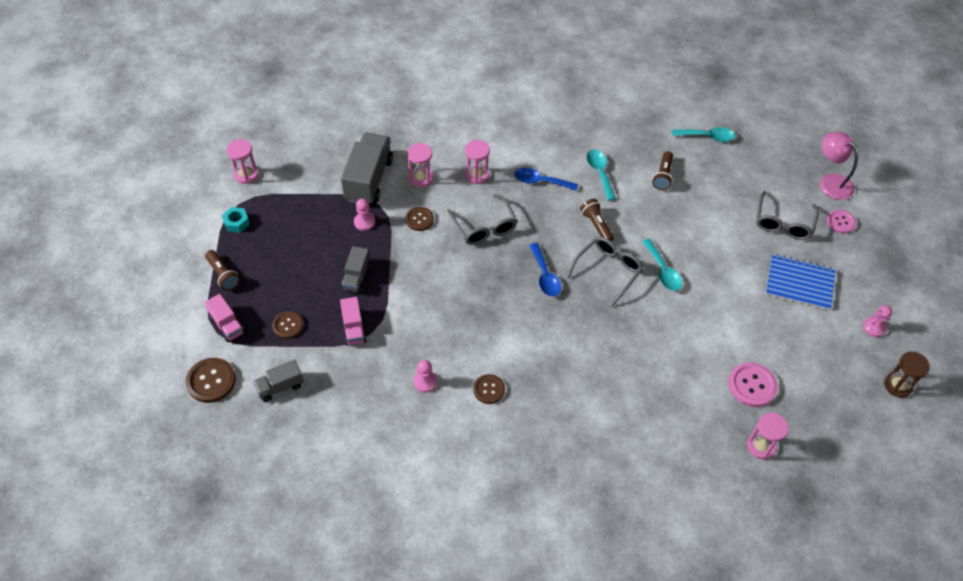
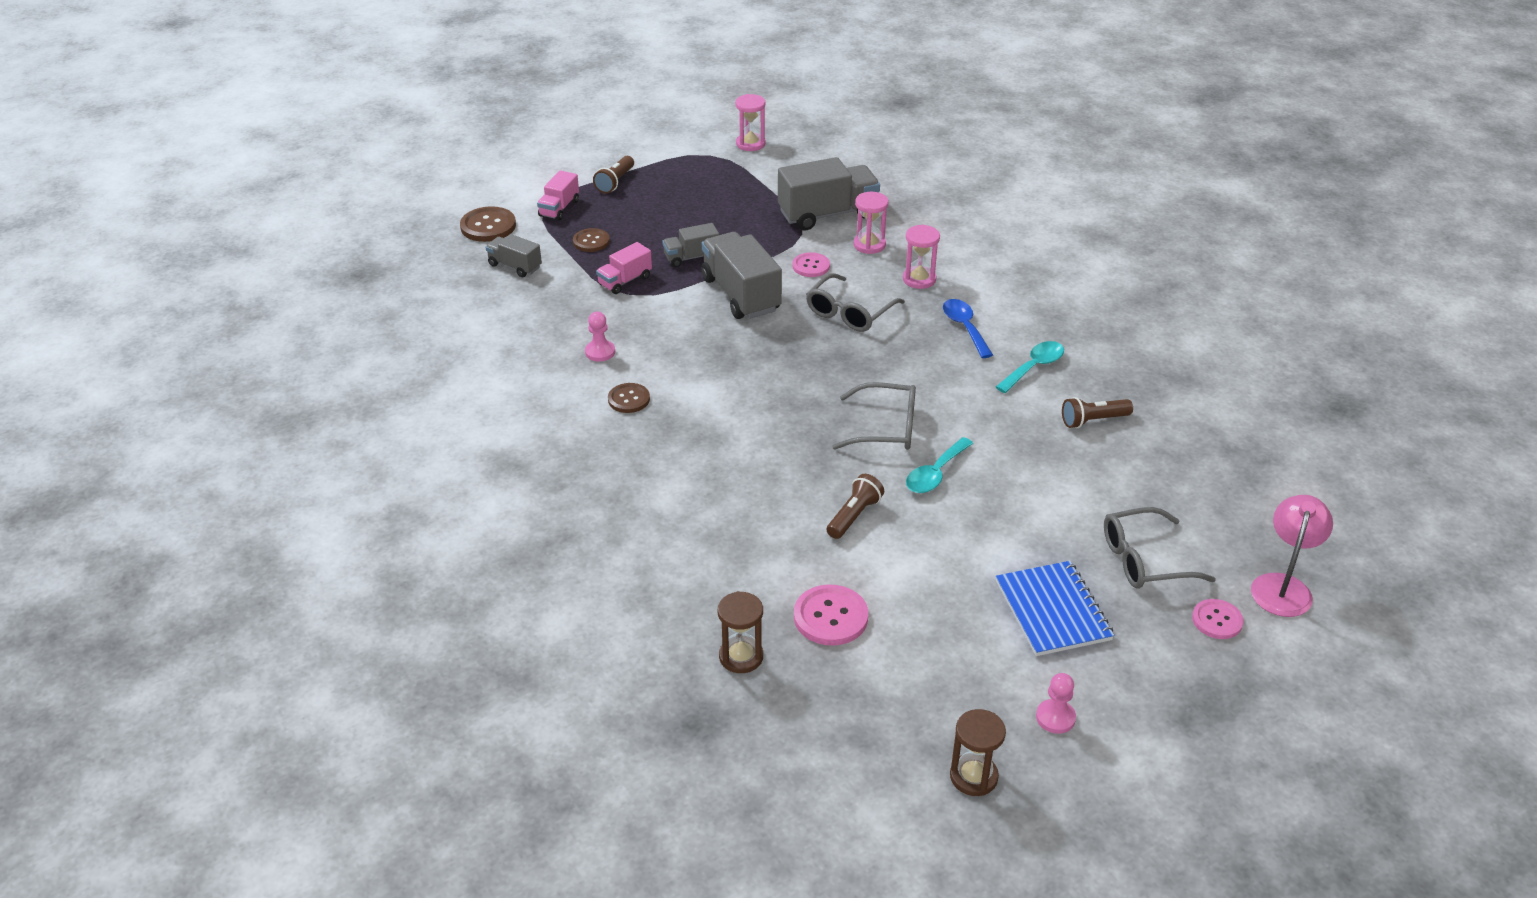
camera: 60 degrees right, 15 degrees down
(236, 222) = (685, 163): turquoise nut -> none
(364, 222) = (768, 234): pink pawn -> none
(419, 219) = (811, 266): brown button -> pink button
(421, 272) = (741, 294): none -> grey truck
(545, 276) = (826, 382): blue spoon -> none
(596, 225) = (947, 394): brown flashlight -> brown flashlight (854, 516)
(707, 137) = (1212, 436): turquoise spoon -> none
(761, 446) = (741, 657): pink hourglass -> brown hourglass

